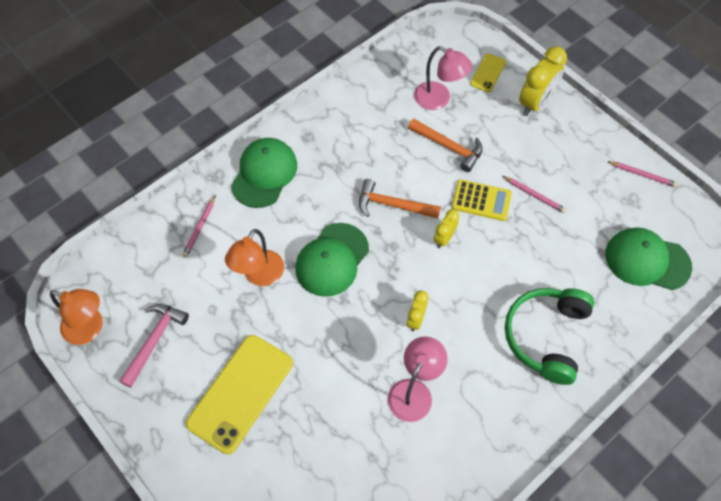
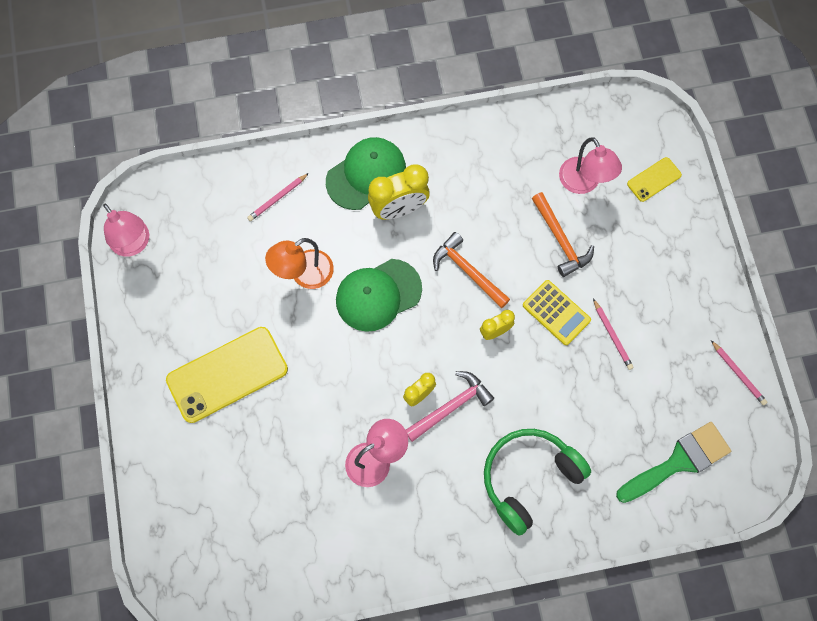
camera: 30 degrees right, 10 degrees up
(90, 328) = (134, 244): orange lamp -> pink lamp
(154, 340) = (181, 286): pink hammer -> pink hammer (451, 406)
(535, 103) = (680, 238): yellow clock -> yellow clock (399, 209)
(647, 260) = (678, 461): green cap -> green brush

